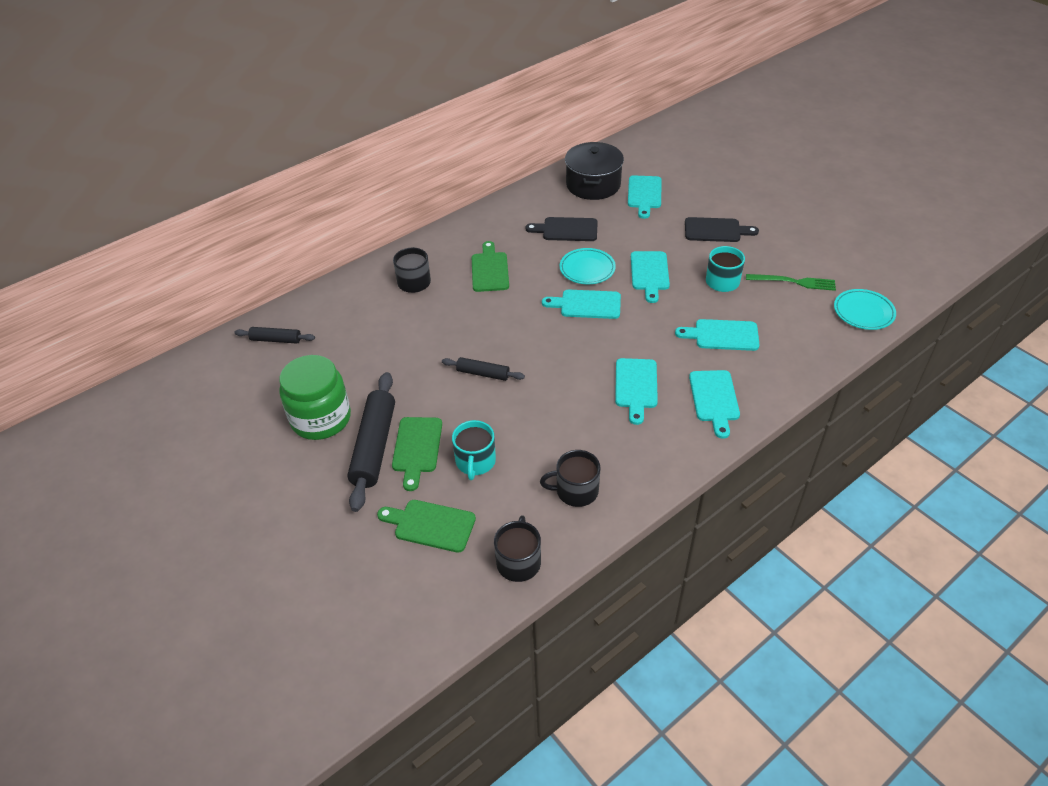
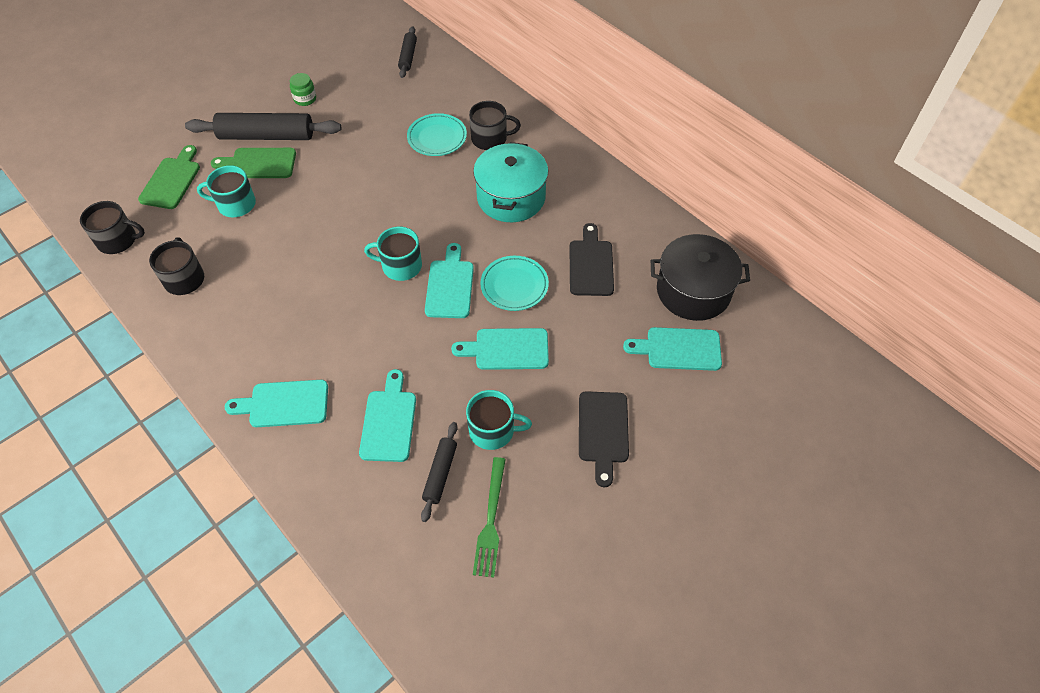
camera: 85 degrees right, 10 degrees up
(321, 419) = (305, 99): green jar -> green jar, size x0.42
(483, 373) = (348, 202): black rolling pin -> black rolling pin (440, 473)
(490, 270) = (511, 197): green cutting board -> turquoise pot
(564, 334) = (400, 266): none -> turquoise mug
(636, 386) = (314, 330): turquoise cutting board -> none
(863, 312) = (424, 606): turquoise plate -> turquoise plate (437, 138)

